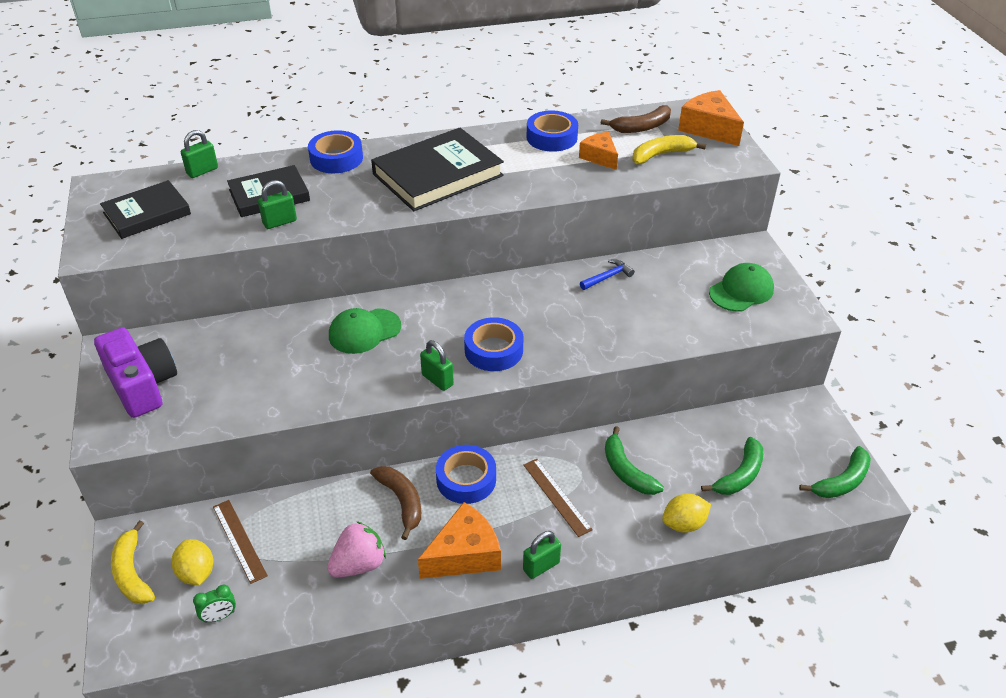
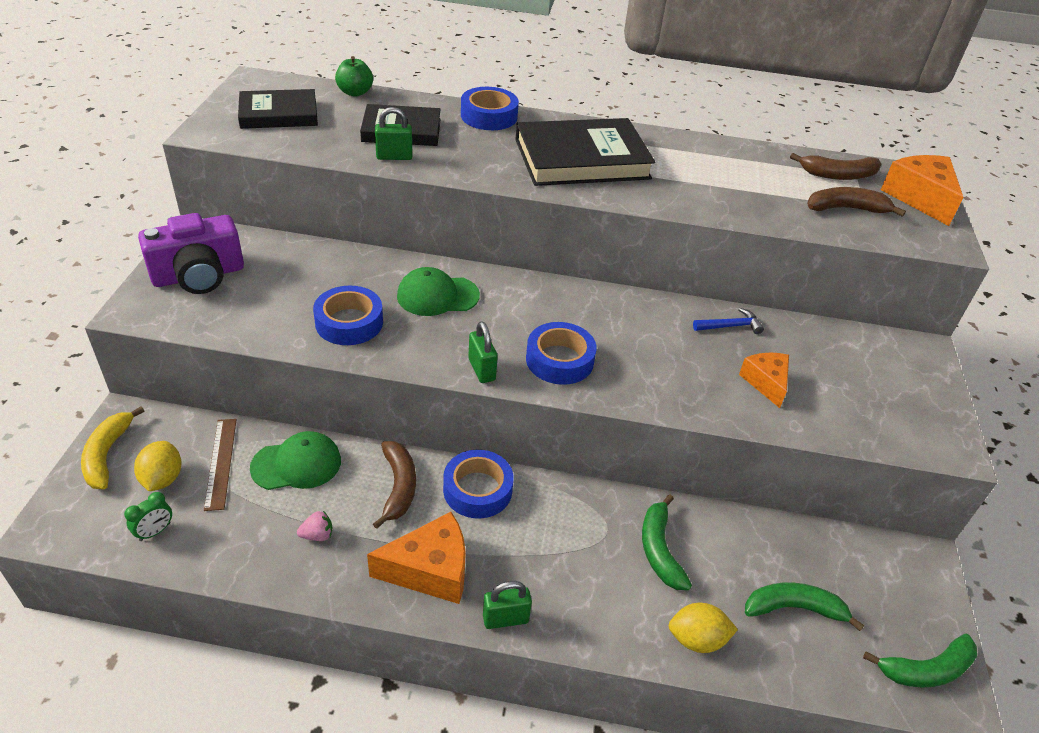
camera: 20 degrees right, 0 degrees up
(142, 385) = (199, 275): purple camera -> purple camera turned 75 degrees clockwise
(202, 171) = (355, 92): green padlock -> green apple
(219, 616) = (155, 532): green clock -> green clock turned 45 degrees counterclockwise
(359, 564) = (317, 535): pink strawberry -> pink strawberry, size x0.52
(551, 137) = (728, 157): blue tape -> blue tape (349, 322)
(556, 496) = (564, 547): brown ruler -> none
(599, 157) = (771, 191): orange cheese -> orange cheese (766, 382)
(661, 155) = (846, 209): yellow banana -> brown banana
(739, 475) = (794, 608): green banana -> green banana turned 150 degrees counterclockwise
(741, 291) = (885, 393): green cap -> green cap (297, 464)

